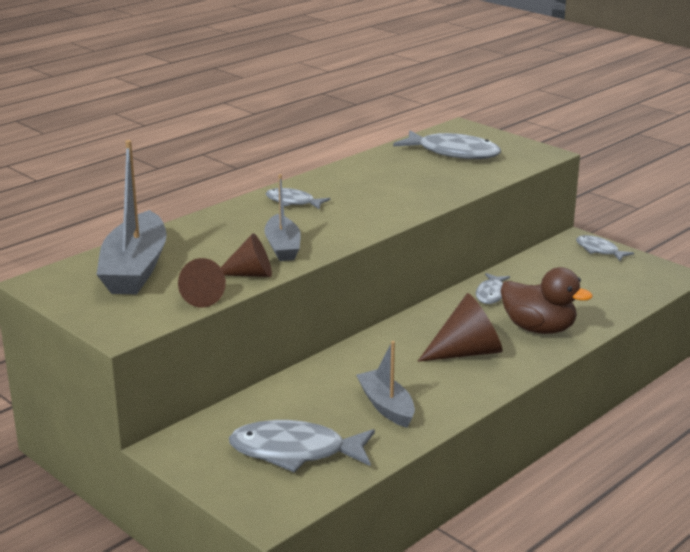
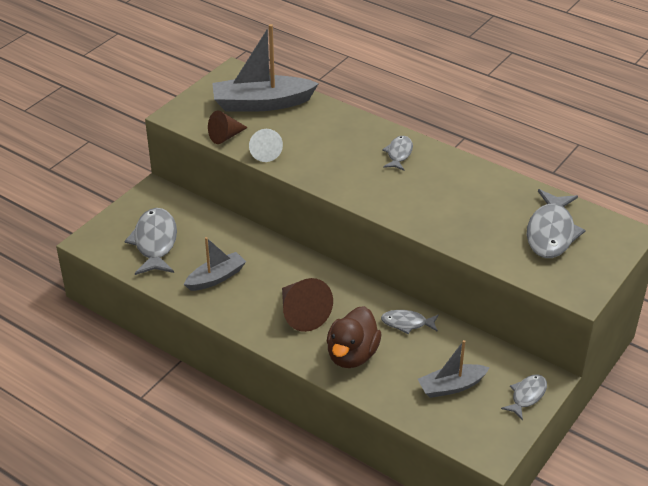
camera: 80 degrees right, 15 degrees up
(250, 274) = (264, 152): brown cone -> white cone
(283, 247) = (313, 160): grey boat -> grey boat (451, 386)

